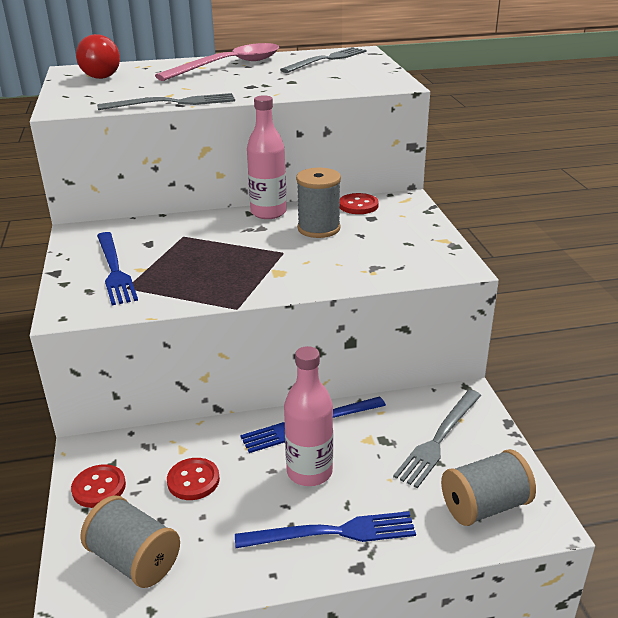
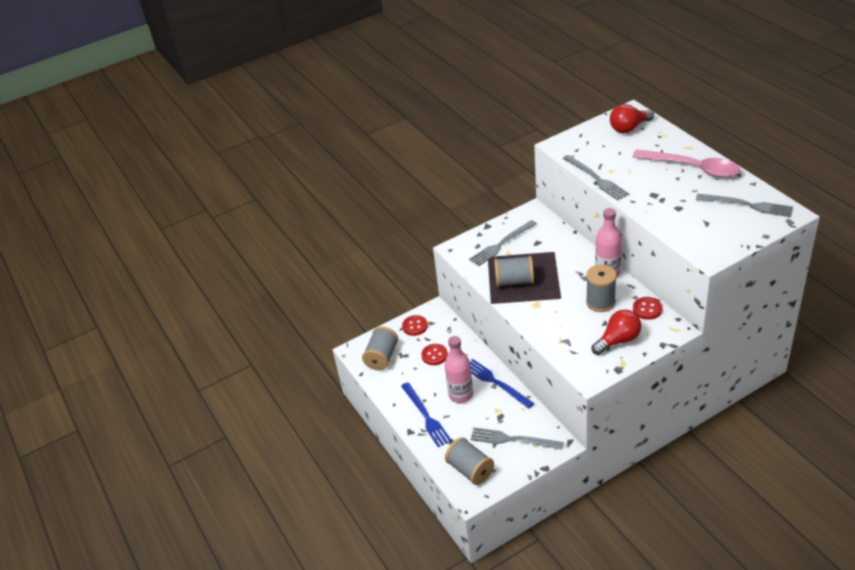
camera: 75 degrees right, 10 degrees up
(114, 270) = (501, 244): blue fork -> grey fork
(210, 278) = (514, 281): none -> grey spool
(400, 233) = (618, 340): none -> red light bulb

